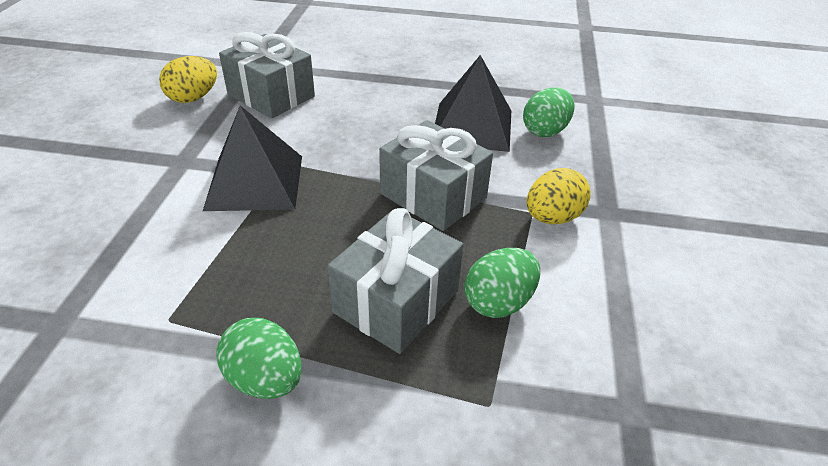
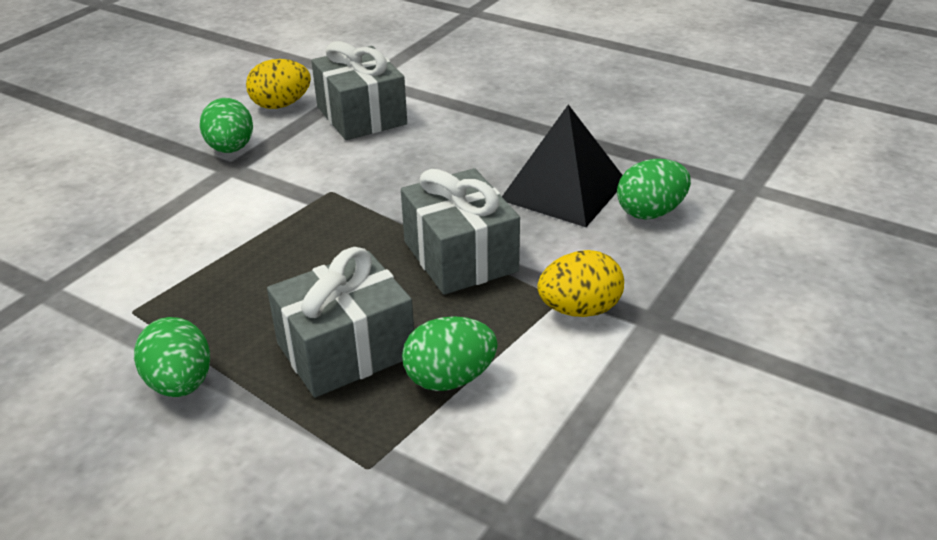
camera: 25 degrees right, 5 degrees down
(171, 144) = (231, 149): none -> green egg
(255, 182) = (286, 203): black pyramid -> none

